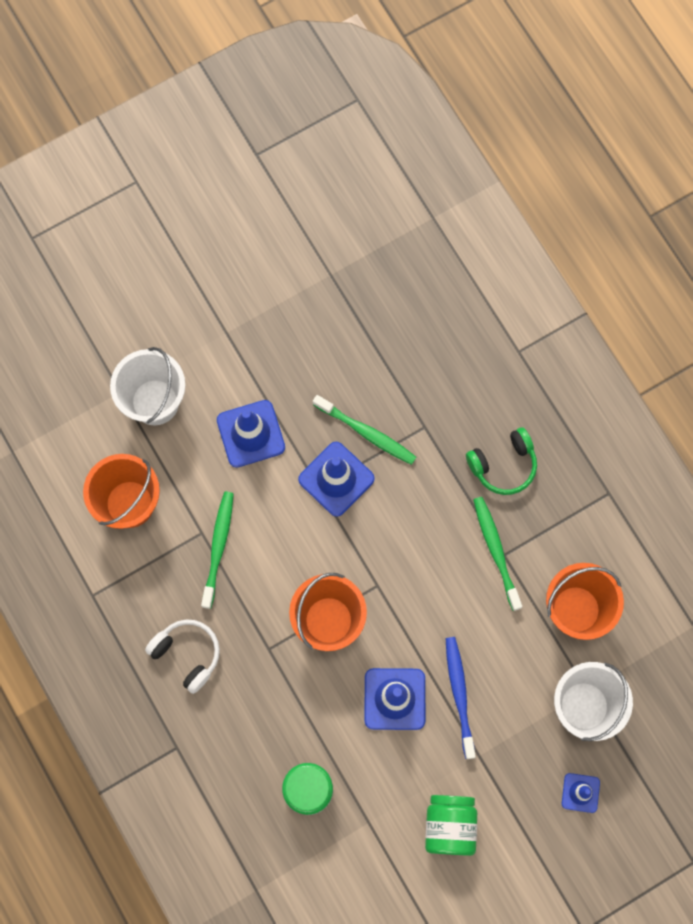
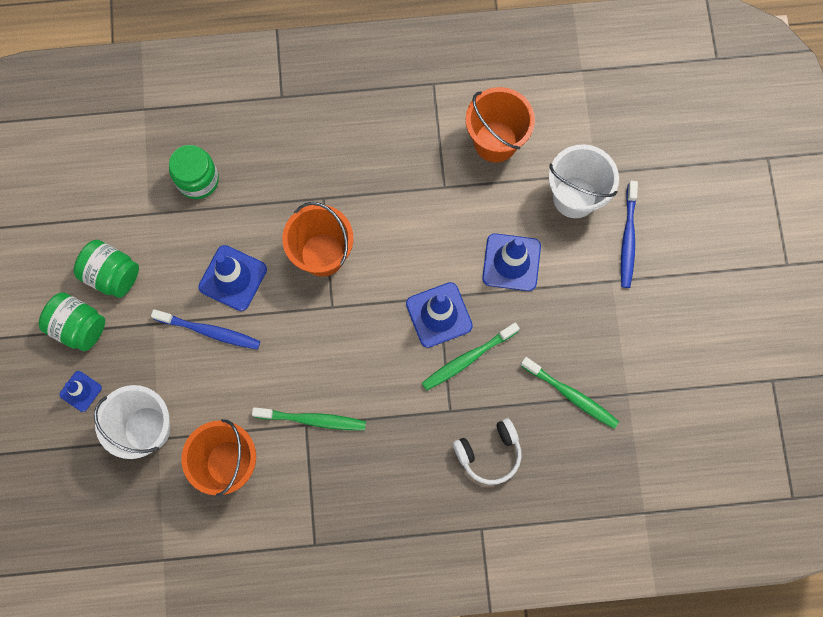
camera: 115 degrees right, 0 degrees up
(175, 335) = (628, 238): none -> blue toothbrush
(187, 654) = (350, 134): white headphones -> white headphones (489, 453)
(218, 548) = (425, 194): green toothbrush -> green toothbrush (570, 395)
(503, 465) = (384, 463): green headphones -> none
(518, 831) = (78, 326): none -> green jar

